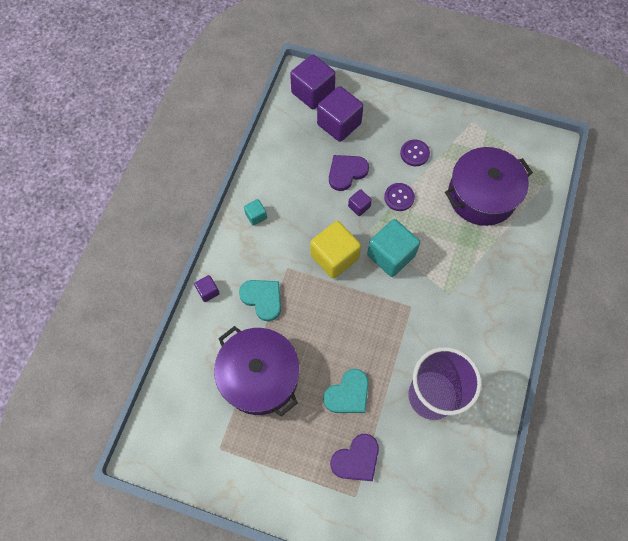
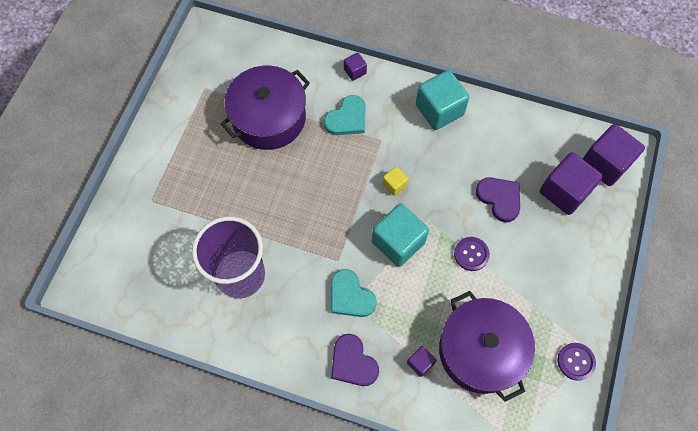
camera: 90 degrees right, 0 degrees up
(256, 216) = (439, 110): turquoise cube -> turquoise cube, size x2.08
(334, 257) = (394, 185): yellow cube -> yellow cube, size x0.48
(348, 394) = (247, 195): turquoise heart -> turquoise heart (350, 296)
(356, 459) = (184, 202): purple heart -> purple heart (353, 362)
(359, 206) = (457, 211): purple cube -> purple cube (420, 363)
(414, 153) = (532, 275): purple button -> purple button (575, 361)

